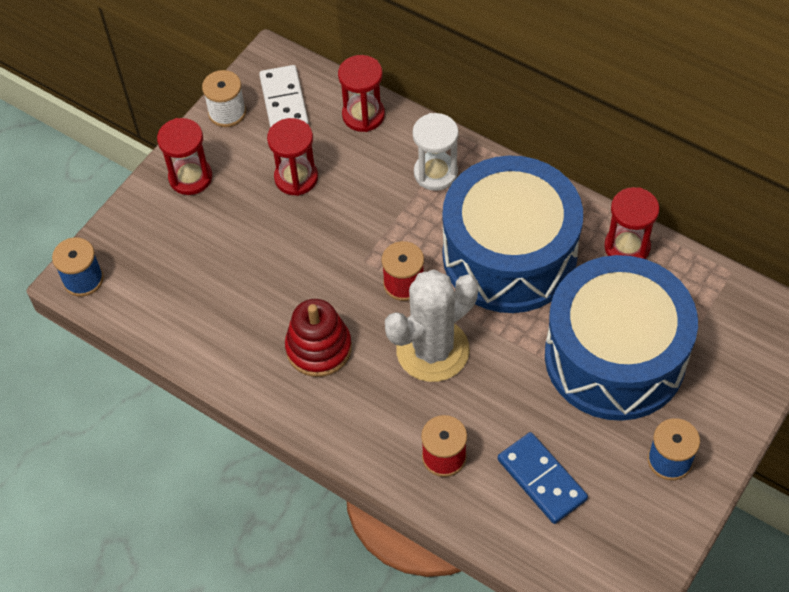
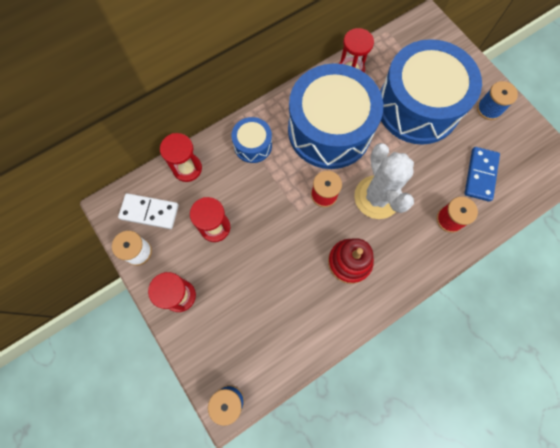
camera: 70 degrees left, 15 degrees up
(435, 173) = (253, 145): white hourglass -> blue drum
(541, 479) = (480, 175): blue domino -> blue domino turned 60 degrees counterclockwise

